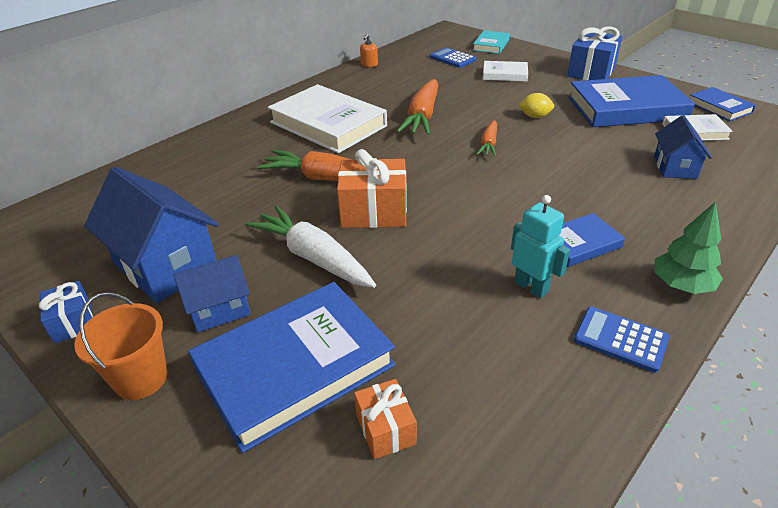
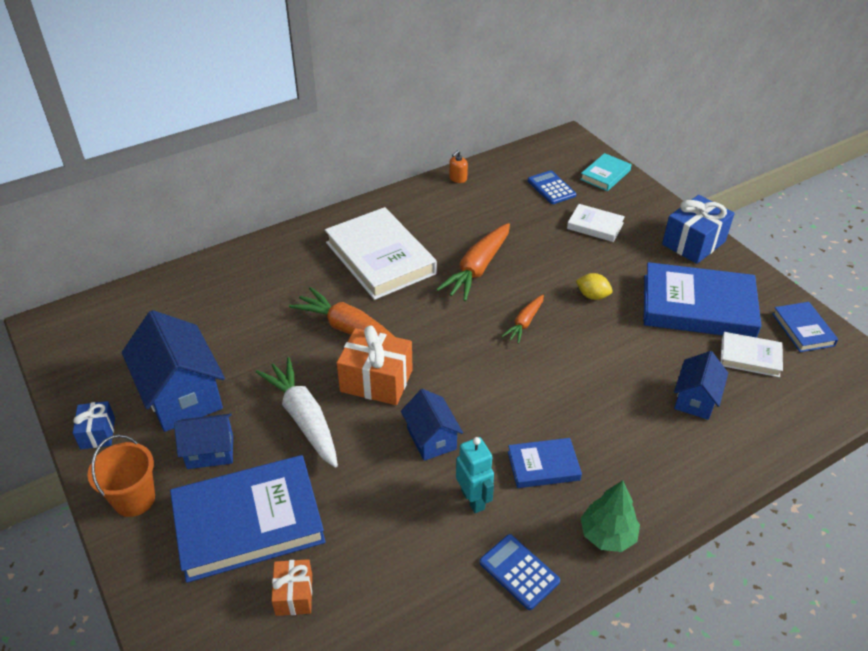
camera: 15 degrees right, 5 degrees up
(456, 246) = (431, 438): none -> blue house

